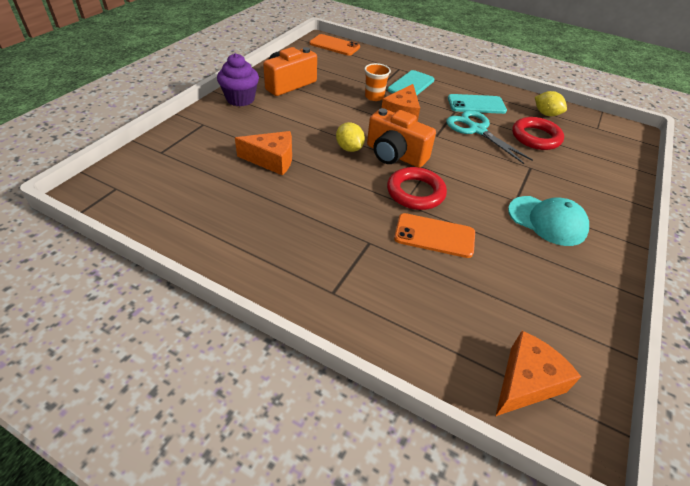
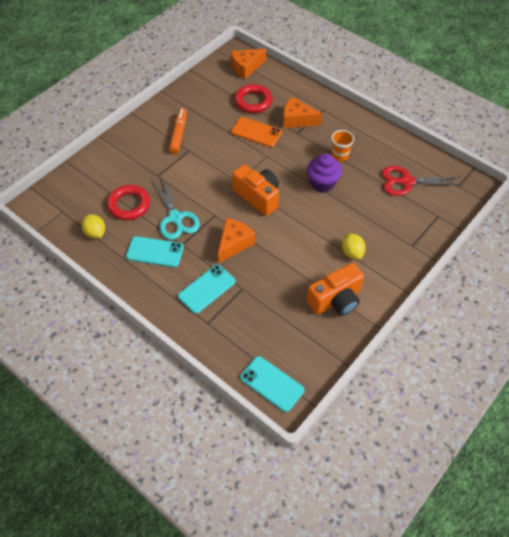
camera: 165 degrees left, 10 degrees up
(194, 186) = (406, 182): none -> red scissors
(240, 99) = (383, 278): purple cupcake -> purple cupcake (322, 183)
(272, 160) = (354, 200): orange cheese -> orange cheese (297, 120)
(334, 45) = (272, 384): orange phone -> turquoise phone
(349, 148) = (292, 206): yellow lemon -> yellow lemon (352, 252)
(374, 97) = (252, 272): orange cup -> orange cup (340, 156)
(415, 192) = (255, 162): red ring -> red ring (253, 101)
(547, 221) = (178, 134): turquoise cap -> orange marker

